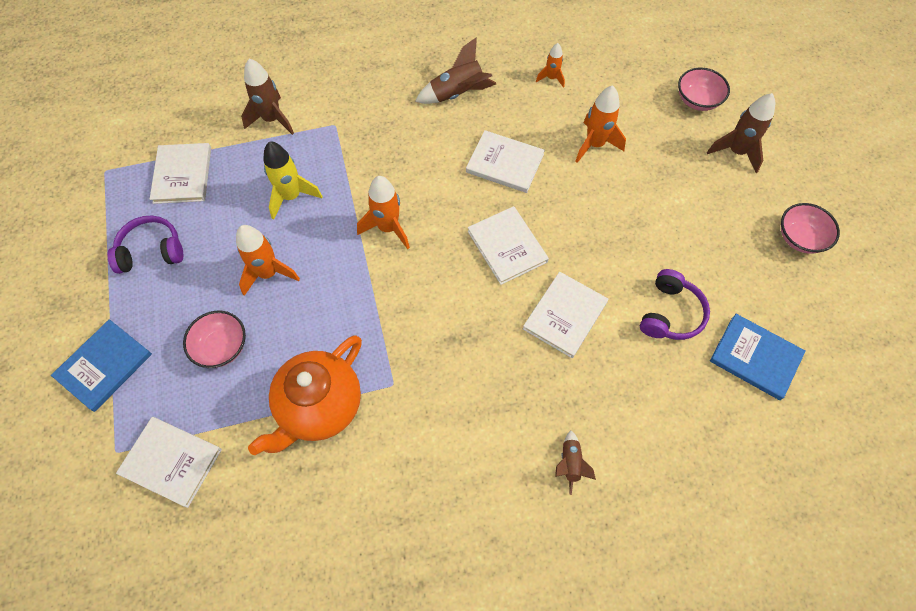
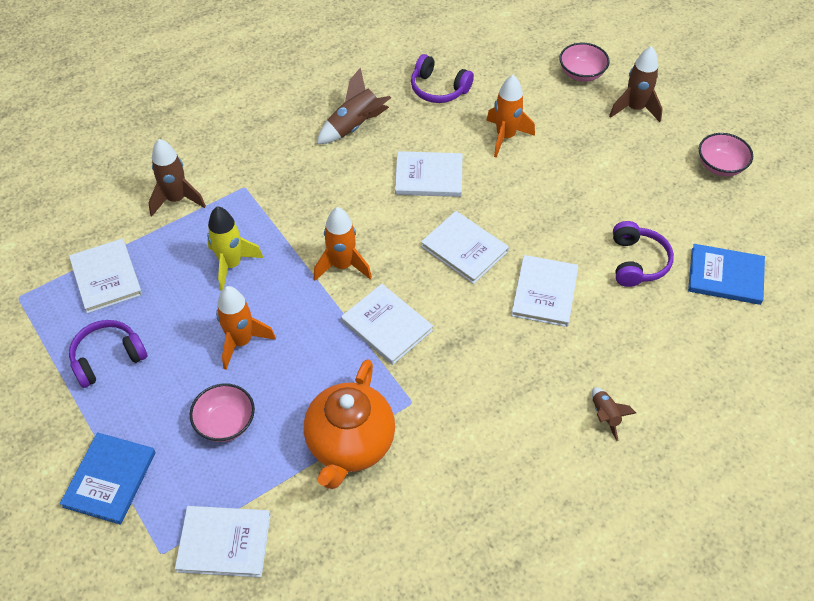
camera: 20 degrees left, 10 degrees down
(403, 300) = (387, 325): none -> white book
(551, 78) = (438, 89): orange rocket -> purple headphones

